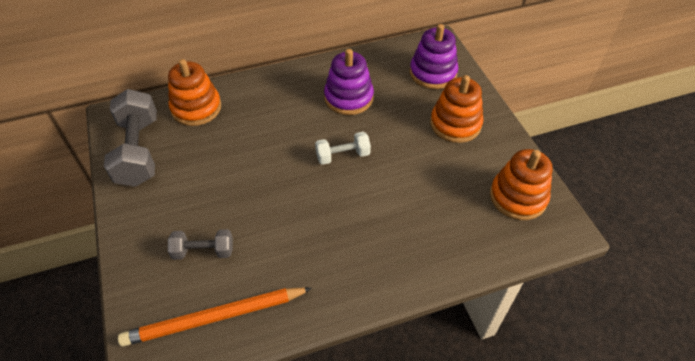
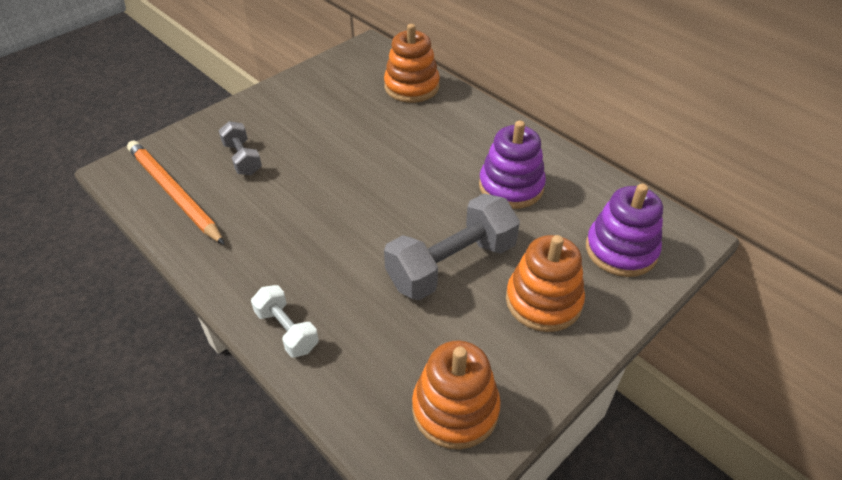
camera: 65 degrees right, 5 degrees down
(138, 151) = (335, 76): grey dumbbell -> grey dumbbell (451, 265)
(342, 155) = (417, 212): white dumbbell -> white dumbbell (287, 330)

